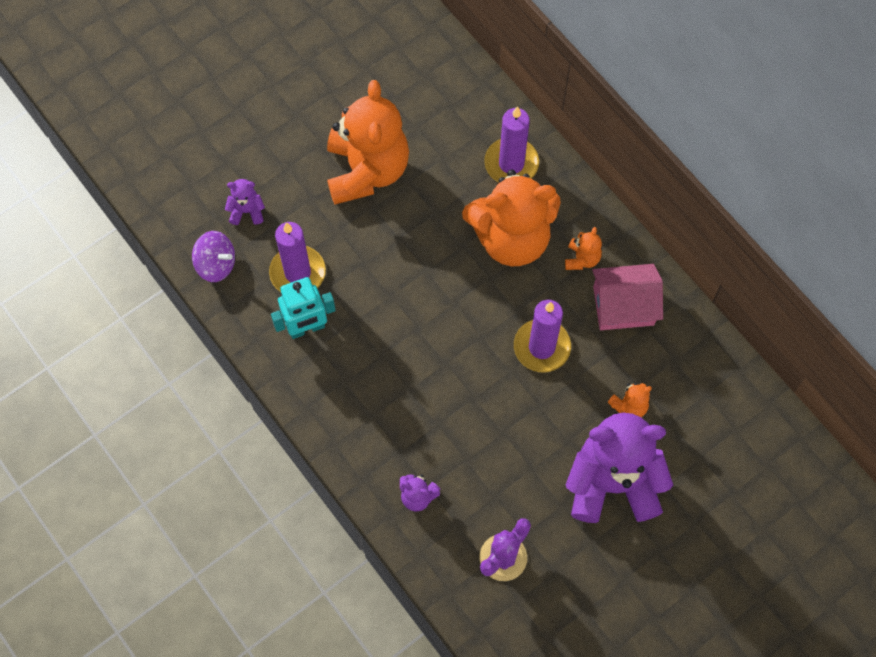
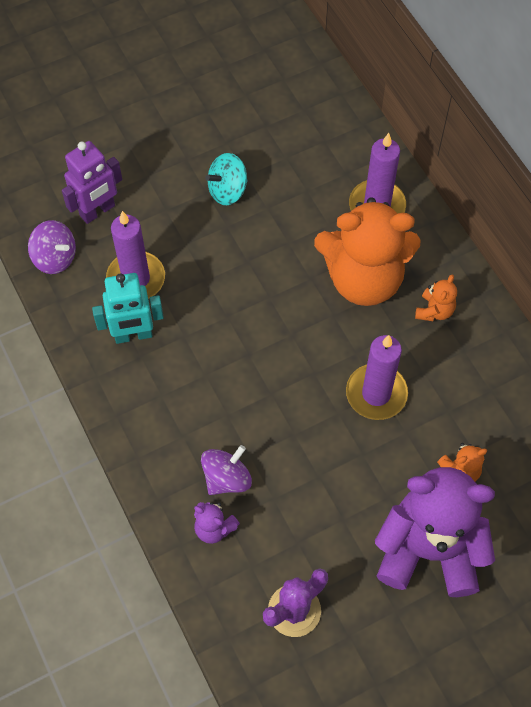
camera: 10 degrees right, 5 degrees down
(247, 211) = (98, 211): purple teddy bear -> purple robot
(367, 170) = (227, 190): orange teddy bear -> turquoise spinning top
(420, 449) = (227, 478): none -> purple spinning top
(623, 306) = (471, 365): pink house -> none

